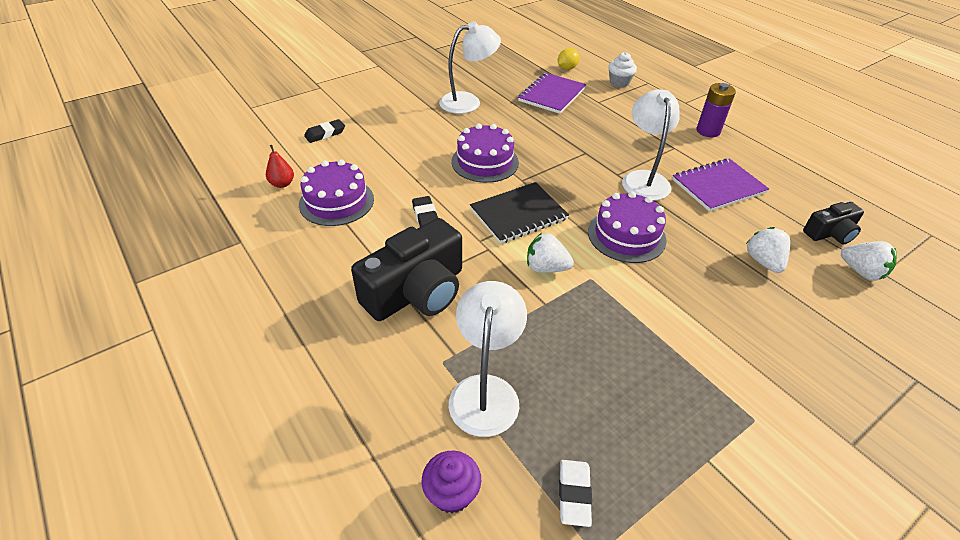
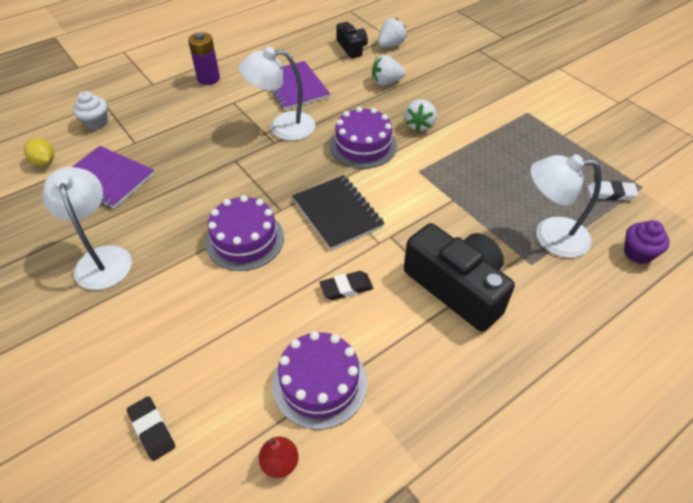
camera: 90 degrees left, 5 degrees up
(546, 268) = (410, 197): white strawberry -> white strawberry (419, 125)

